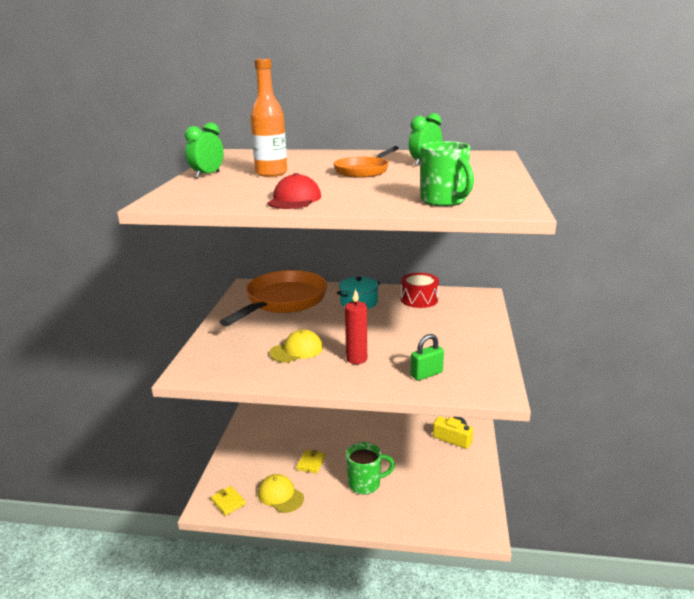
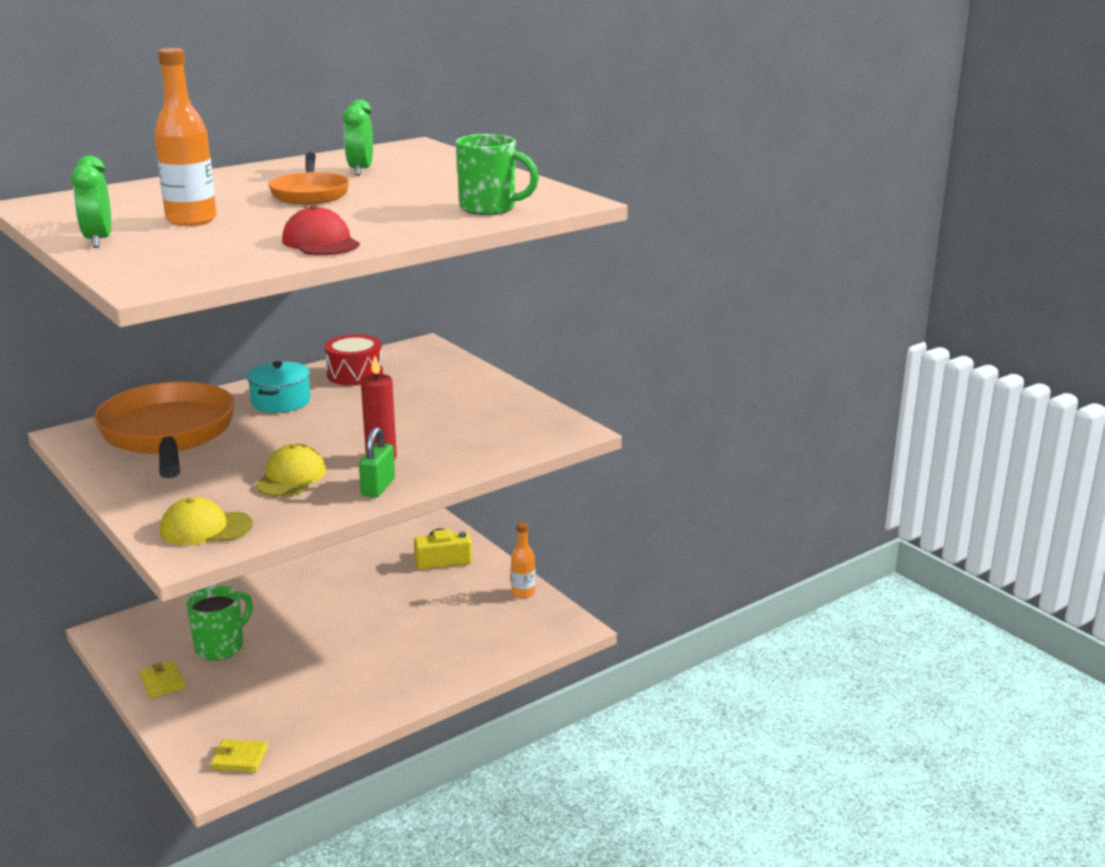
camera: 45 degrees left, 0 degrees up
(280, 495) = (302, 716): yellow cap -> yellow cap (205, 528)
(311, 463) = (297, 666): yellow wallet -> yellow wallet (162, 682)
(365, 484) = (395, 651): green mug -> green mug (221, 647)
(426, 374) = (481, 442): green padlock -> green padlock (378, 487)
(478, 487) = (523, 593): none -> orange bottle

